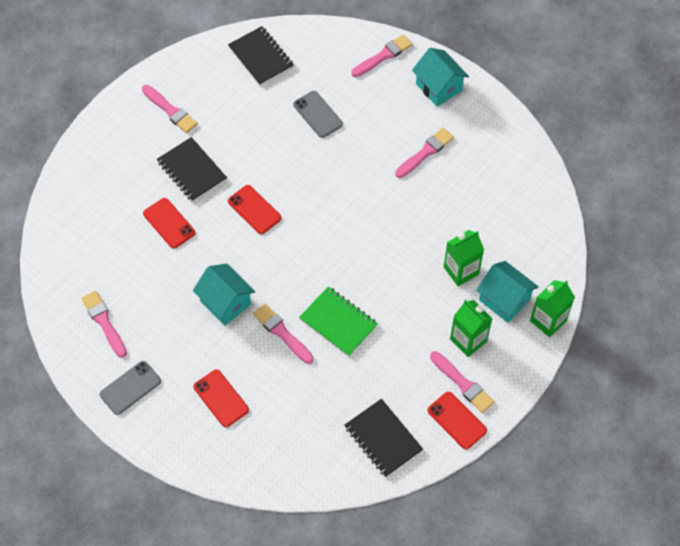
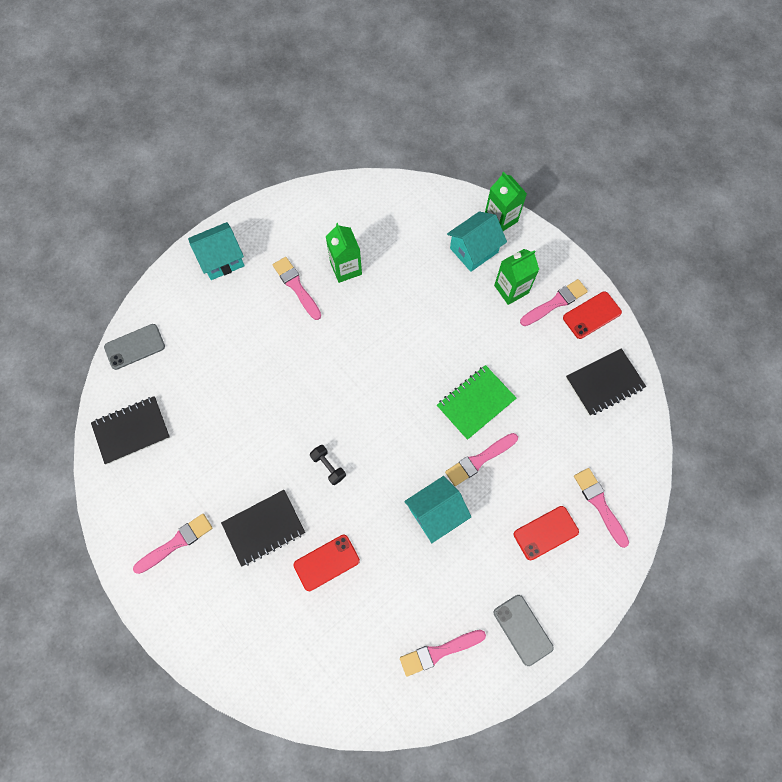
camera: 80 degrees left, 10 degrees up
(254, 210) = (328, 466): red phone -> black dumbbell
(317, 114) = (224, 382): grey phone -> grey phone (135, 347)
(383, 56) = (167, 304): pink brush -> pink brush (600, 504)
(461, 270) = (436, 281): green carton -> green carton (346, 268)

